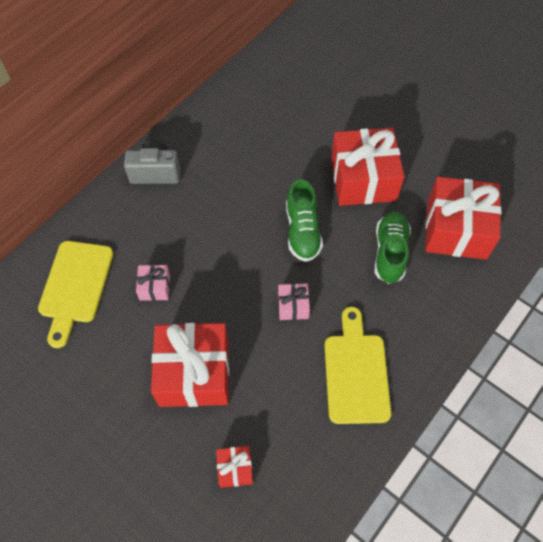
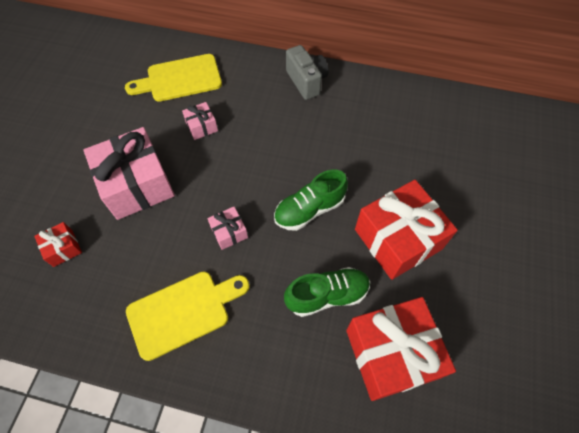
camera: 65 degrees right, 0 degrees up
(194, 373) = (137, 185): red gift -> pink gift

